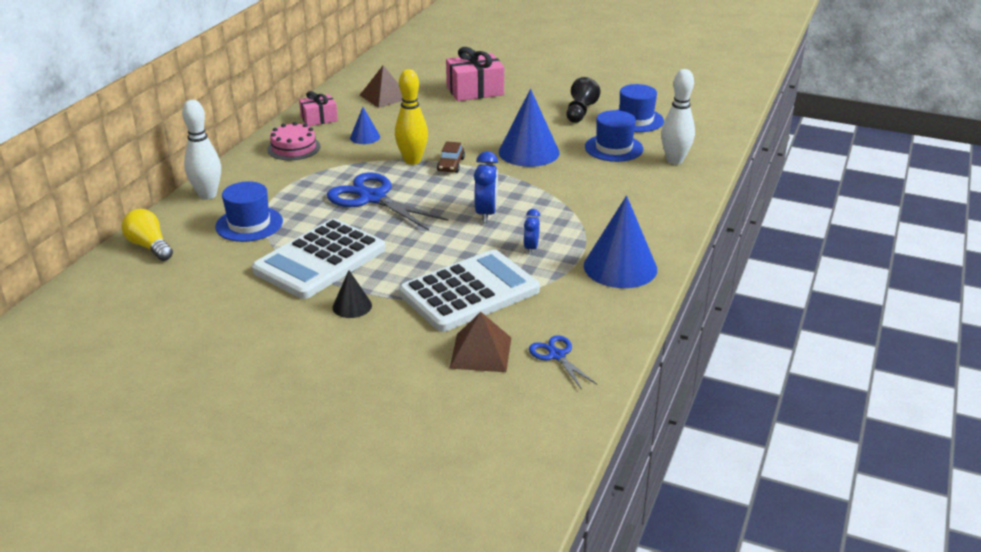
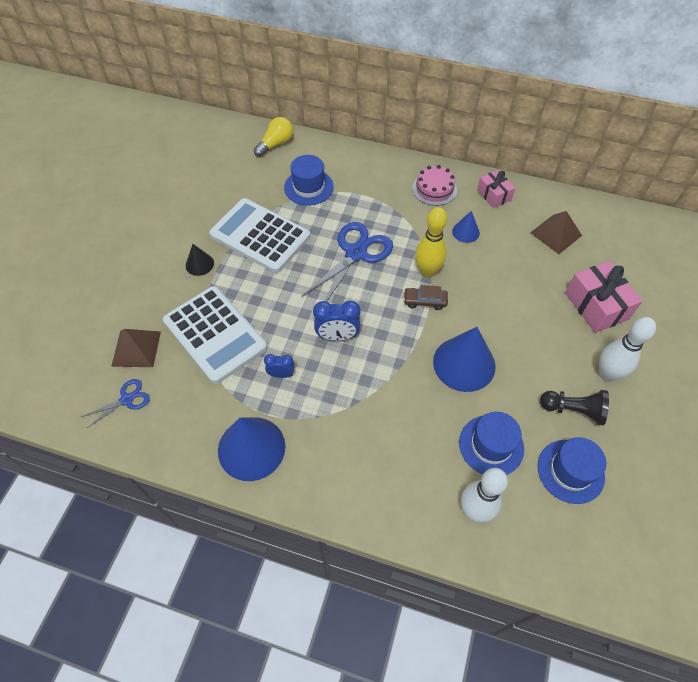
camera: 85 degrees right, 25 degrees up
(207, 195) = (349, 156): white bowling pin -> white bowling pin (607, 374)

